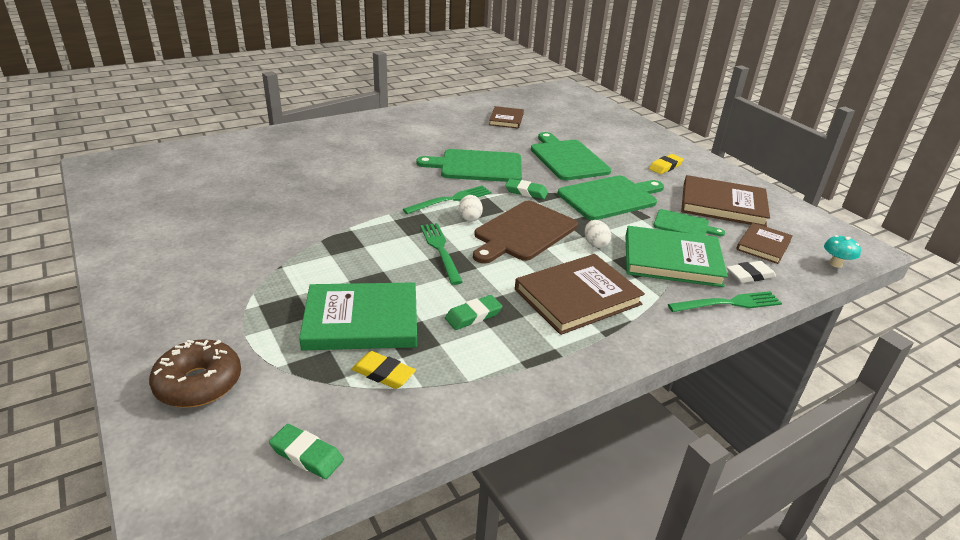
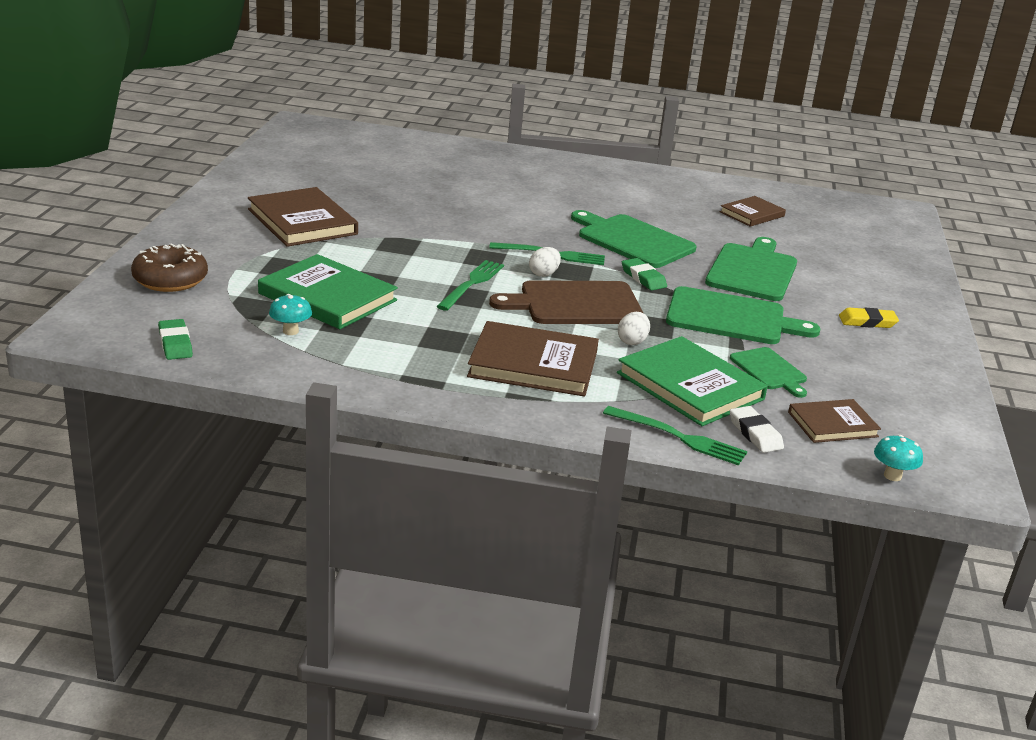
camera: 40 degrees right, 5 degrees down
(383, 373) = (290, 331): yellow eraser -> turquoise mushroom
(473, 315) = (418, 333): green eraser -> none
(723, 205) = (864, 378): brown book -> brown book (302, 222)
(750, 275) = (755, 433): white eraser -> white eraser turned 45 degrees clockwise

